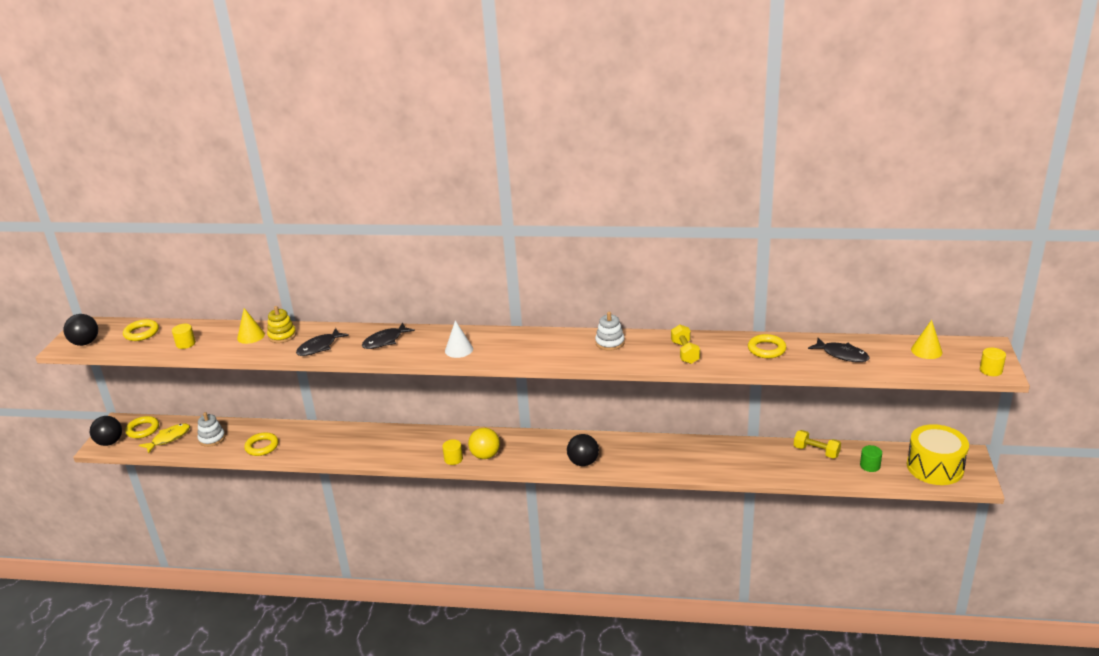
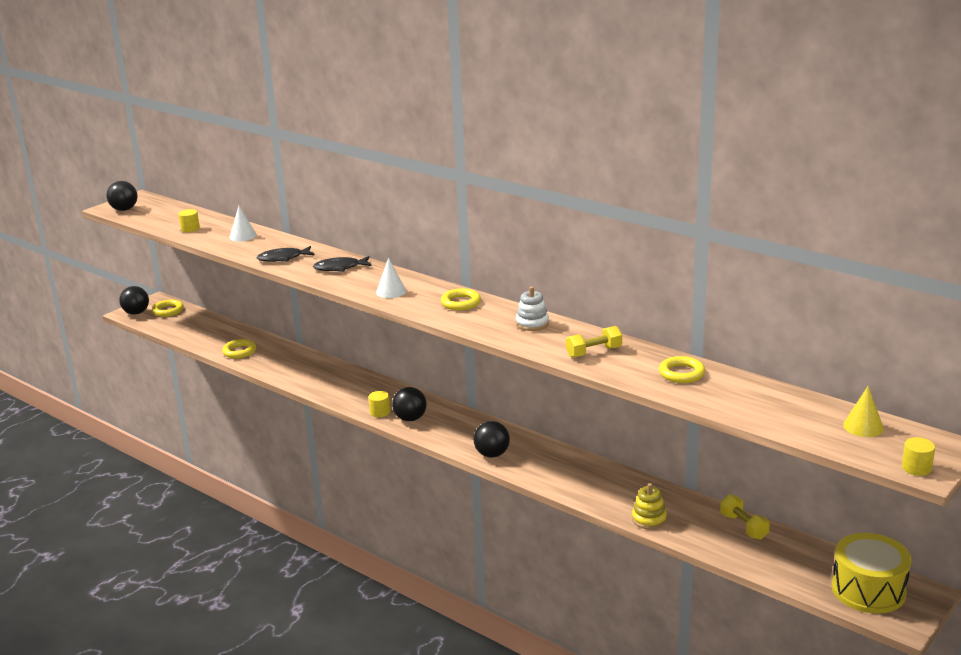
camera: 30 degrees right, 5 degrees down
(141, 333) = (169, 213): yellow ring -> yellow ring (460, 303)
(169, 438) = (179, 323): yellow fish -> none
(212, 438) = (209, 333): white stacking toy -> none
(251, 336) = (243, 236): yellow cone -> white cone
(282, 336) = (266, 242): yellow stacking toy -> yellow stacking toy (649, 519)
(485, 455) = (410, 419): yellow ball -> black ball
(685, 352) = (594, 352): yellow dumbbell -> yellow dumbbell turned 45 degrees clockwise
(842, 355) = (758, 402): black fish -> none
(870, 466) = (790, 561): green cylinder -> none

